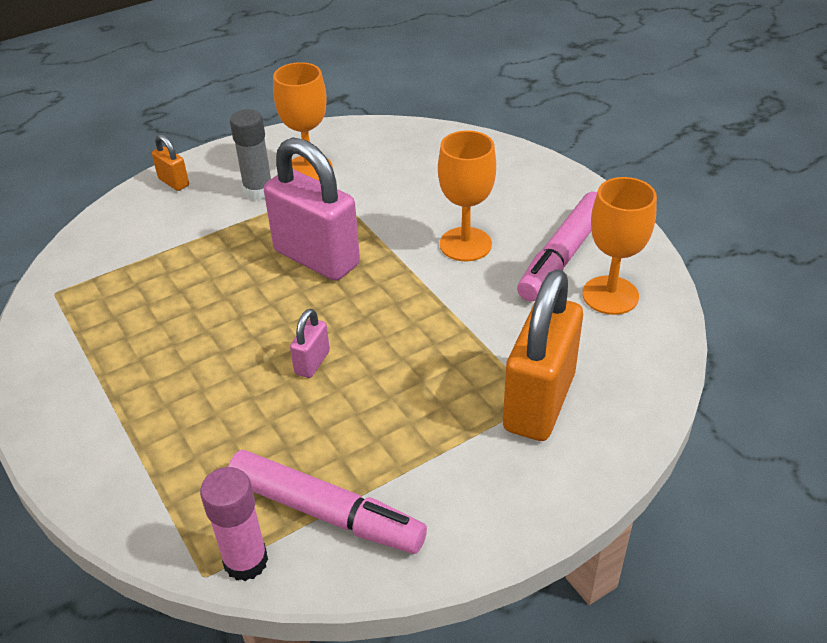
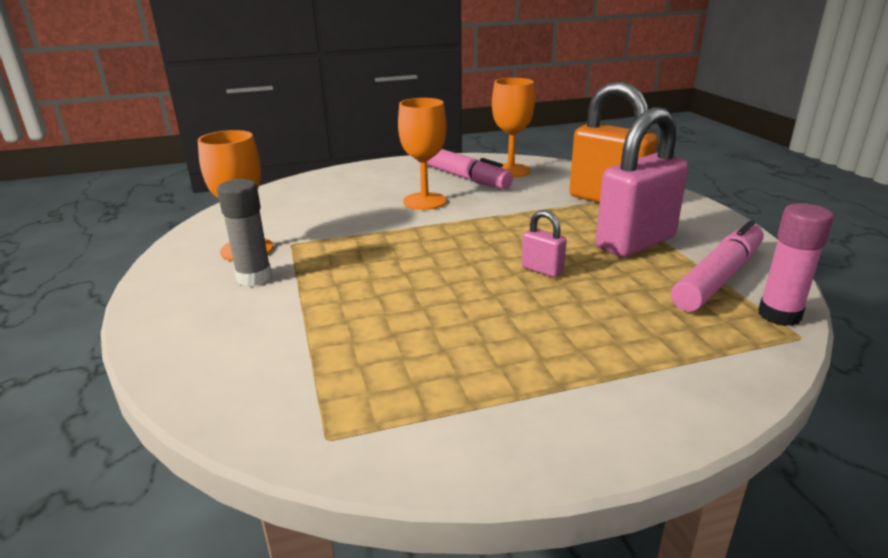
camera: 75 degrees left, 15 degrees down
(174, 182) = (170, 329): orange padlock -> none
(316, 258) = (396, 257): pink padlock -> pink padlock (635, 242)

